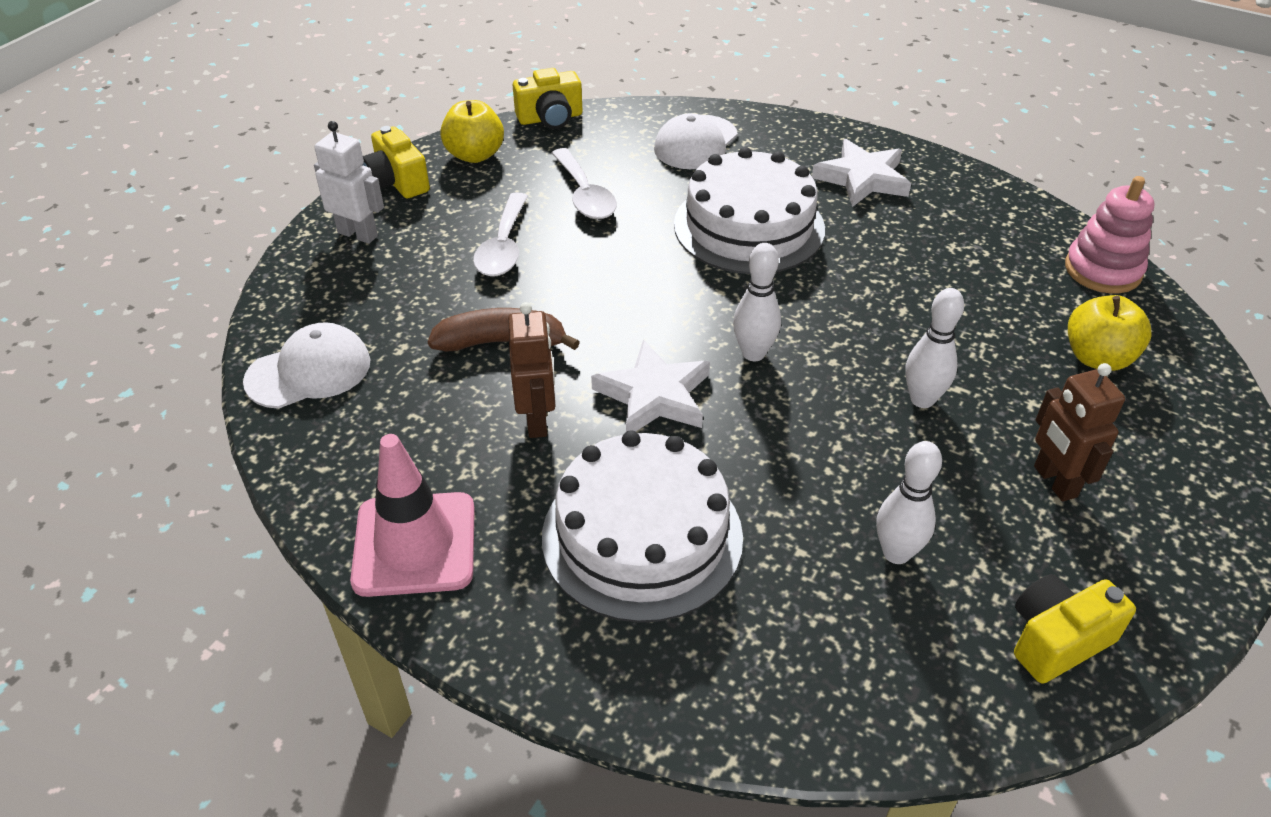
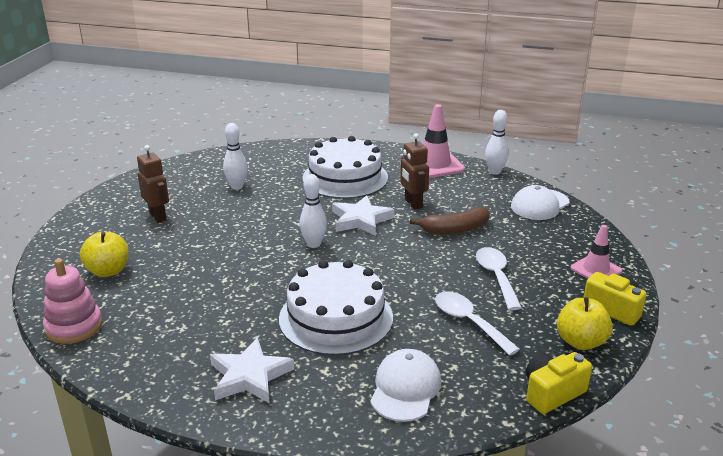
camera: 165 degrees right, 15 degrees down
(358, 234) = (596, 269): white robot -> pink traffic cone
(922, 399) = (218, 237): white bowling pin -> white bowling pin (494, 172)
(1057, 640) = (176, 174): yellow camera -> none

